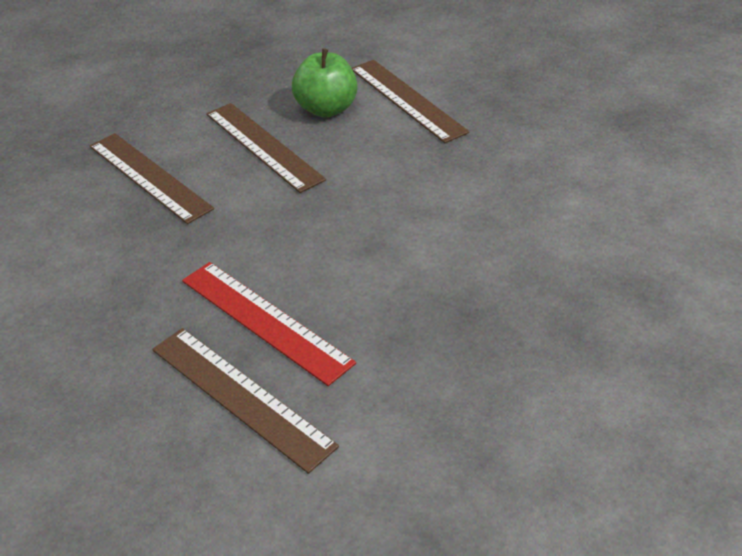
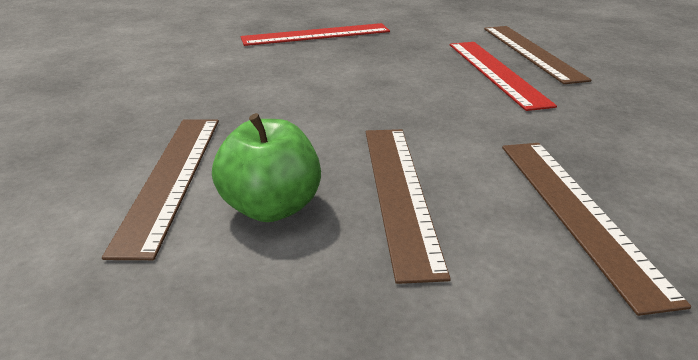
camera: 150 degrees left, 10 degrees down
(544, 307) = (316, 34): none -> red ruler

